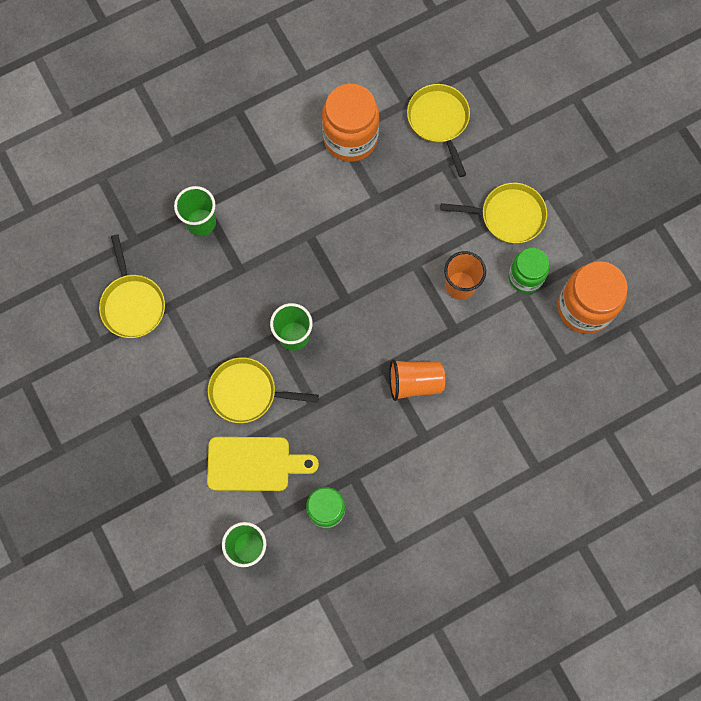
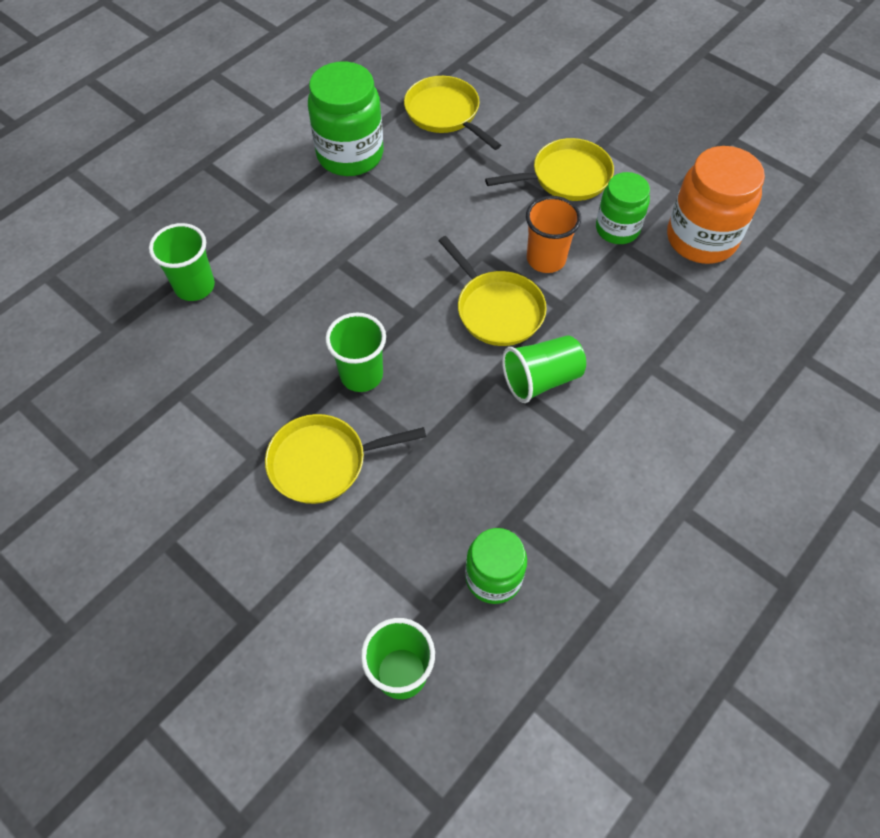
camera: 20 degrees left, 15 degrees down
(132, 304) = (128, 404): yellow pan -> yellow pan (496, 309)
(254, 464) = (367, 551): yellow cutting board -> none
(350, 138) = (350, 155): orange jar -> green jar
(414, 382) = (541, 379): orange cup -> green cup

